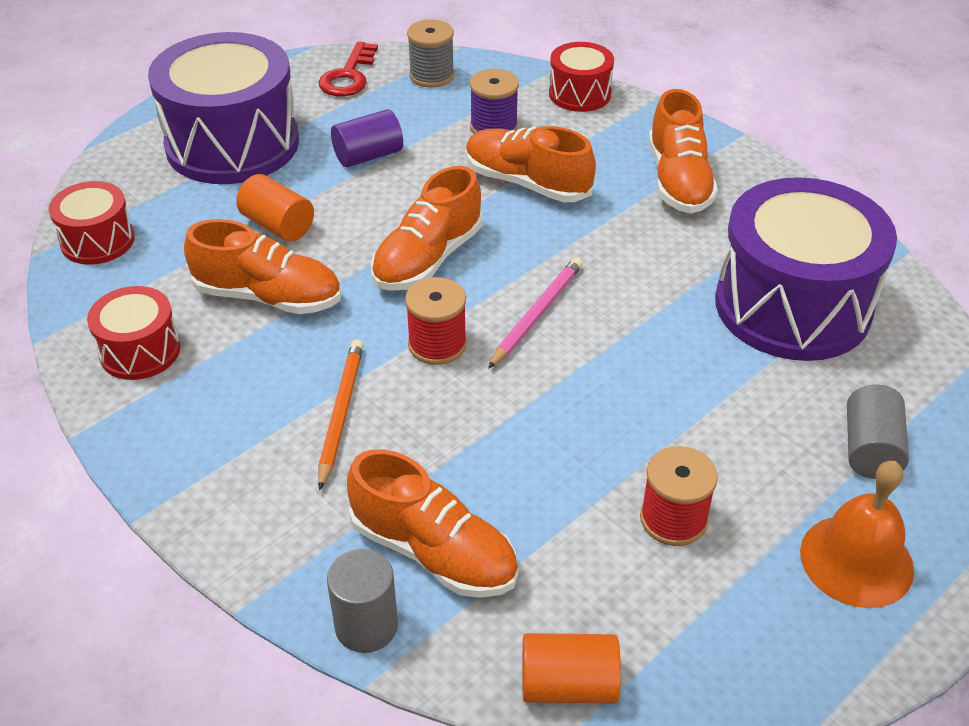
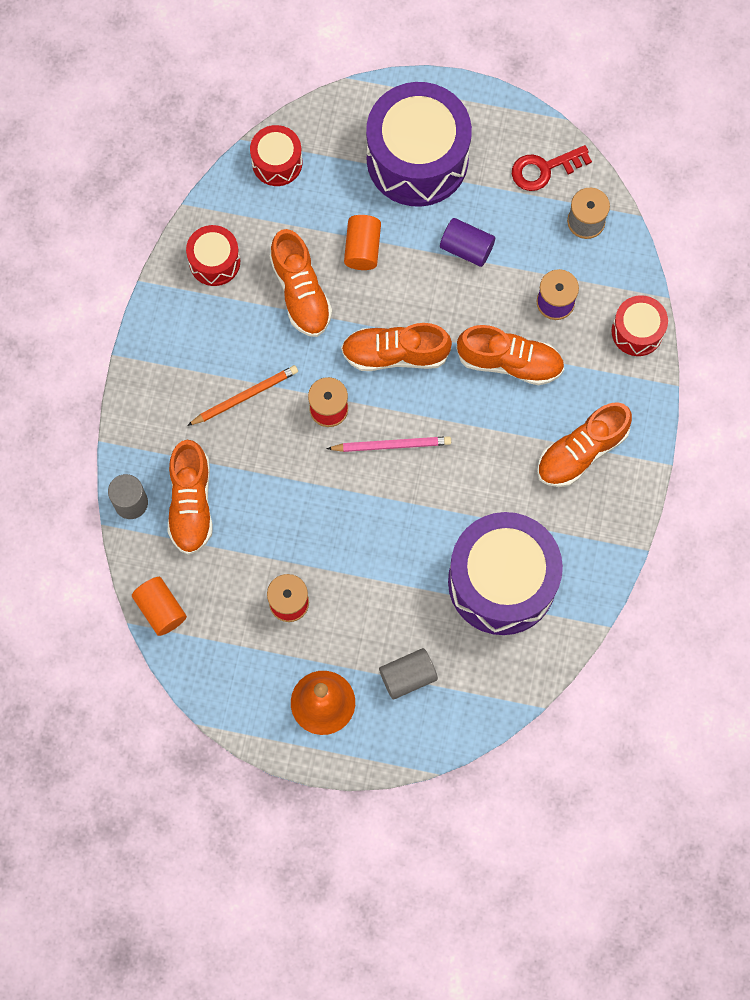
camera: 55 degrees right, 30 degrees up
(527, 183) = (509, 362): orange shoe -> orange shoe turned 105 degrees clockwise

